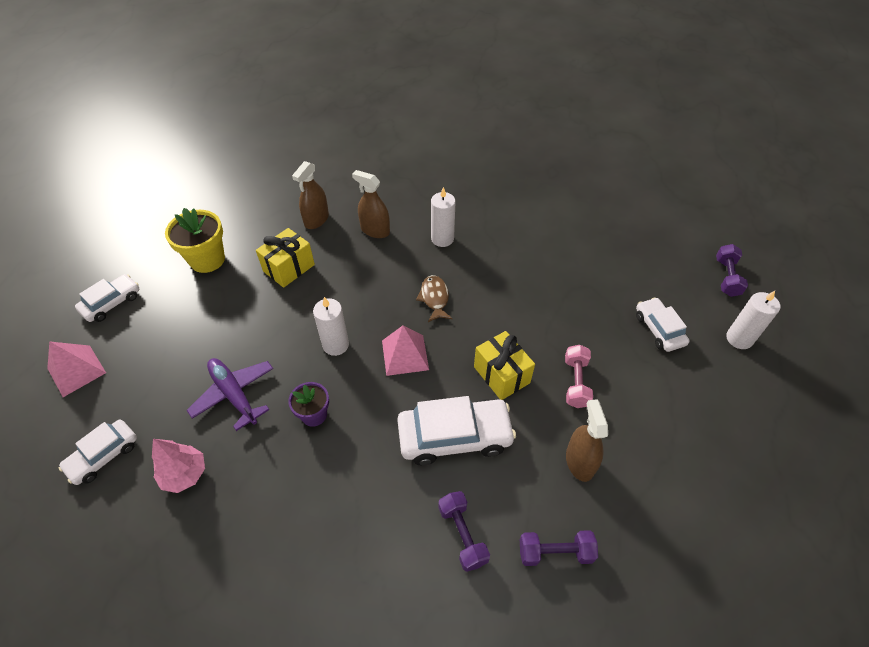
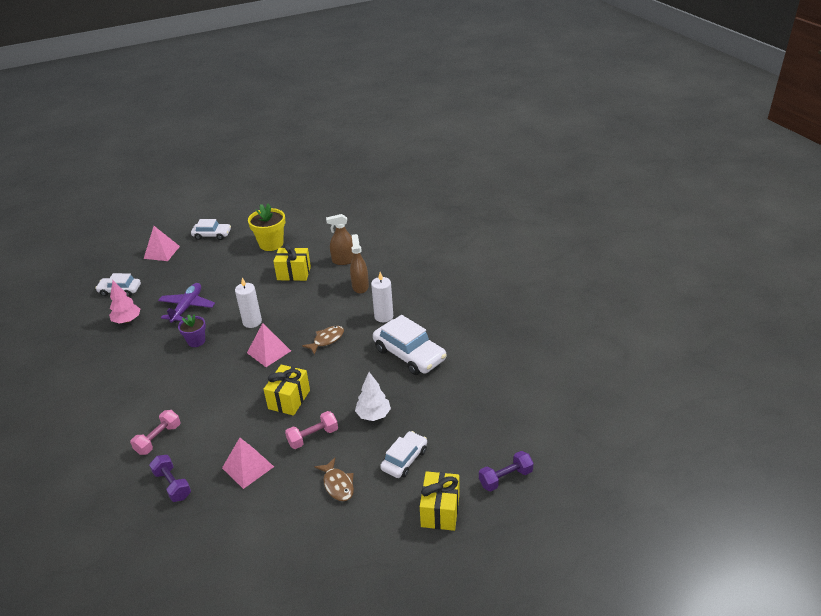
camera: 55 degrees right, 15 degrees down
(454, 436) = (224, 402): white car -> white car (409, 354)
(462, 535) = (158, 439): purple dumbbell -> pink dumbbell
(579, 462) = (248, 467): brown spray bottle -> pink pyramid
(581, 320) = (373, 415): none -> white tree
(658, 396) = (337, 484): none -> brown fish
(739, 339) = (440, 511): white candle -> yellow gift

